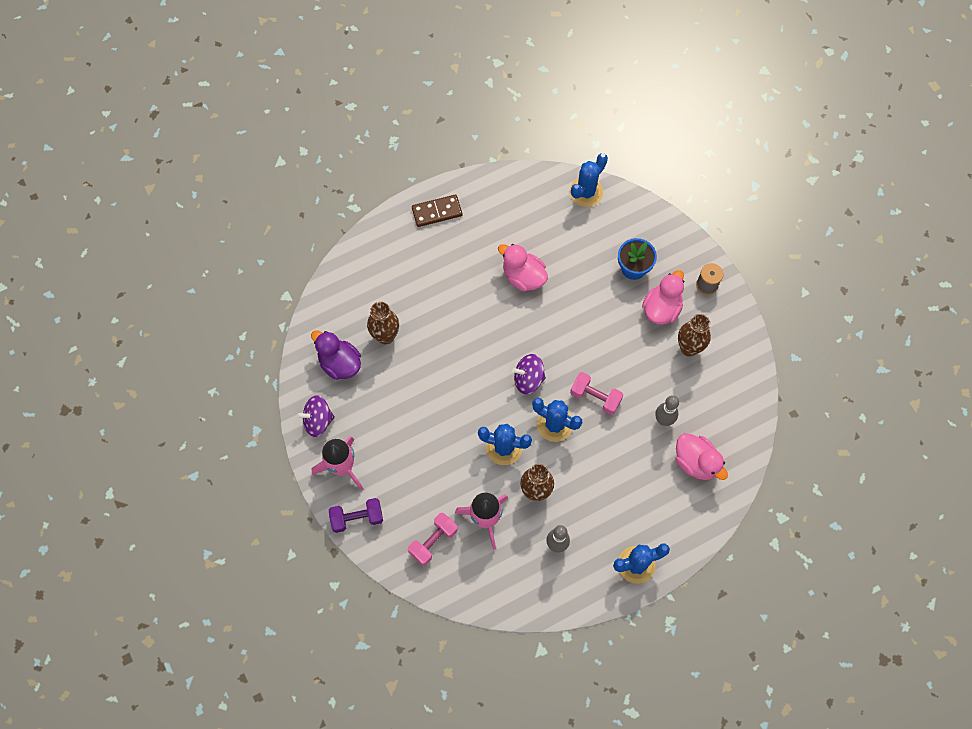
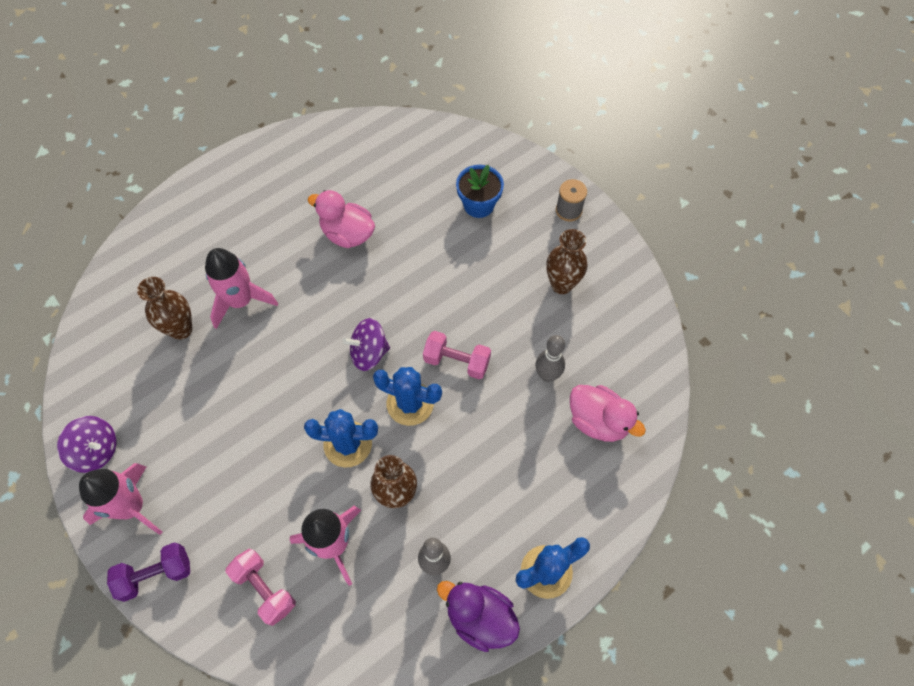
camera: 10 degrees left, 5 degrees down
(318, 421) = (96, 450): purple spinning top -> purple spinning top turned 135 degrees counterclockwise
(339, 363) = (123, 372): purple duck -> purple duck (479, 617)
(433, 320) = (241, 301): none -> pink rocket
(433, 541) = (265, 589): pink dumbbell -> pink dumbbell turned 75 degrees counterclockwise
(437, 212) = (235, 178): brown domino -> none
(586, 192) = (409, 132): blue cactus -> none
(661, 308) = (520, 245): pink duck -> none

